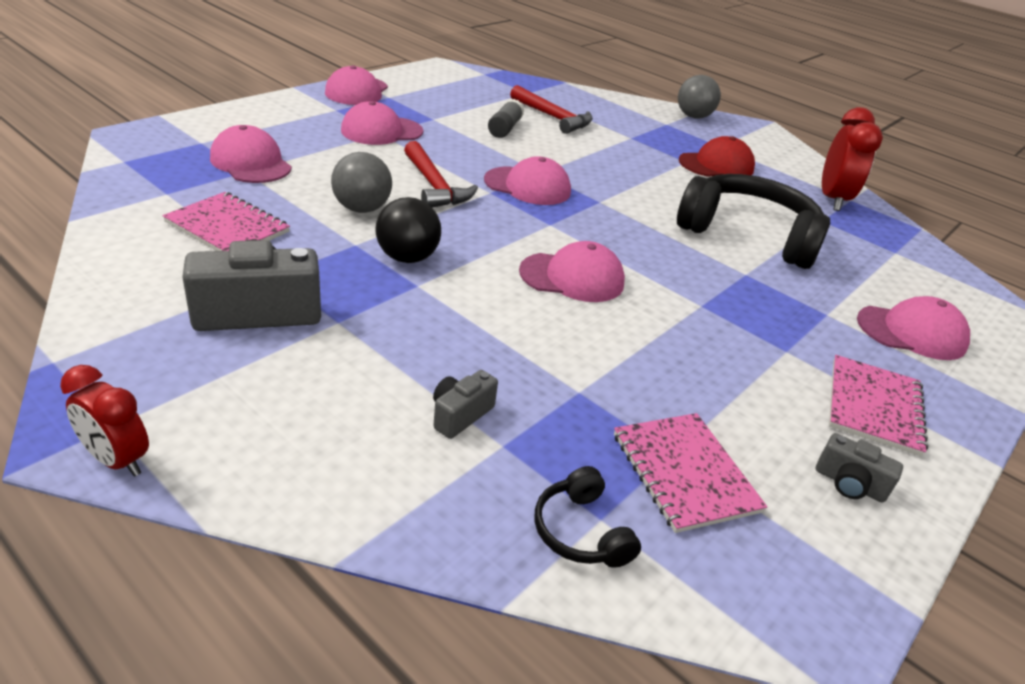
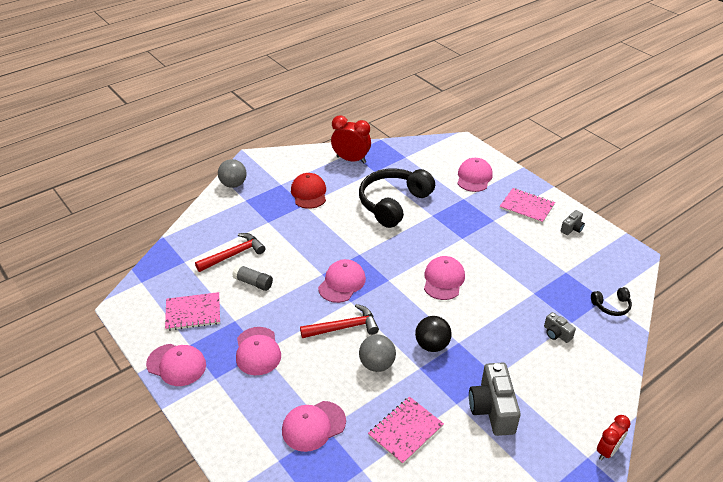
camera: 75 degrees left, 5 degrees up
(684, 473) = (576, 271): pink notebook -> pink notebook (193, 312)

